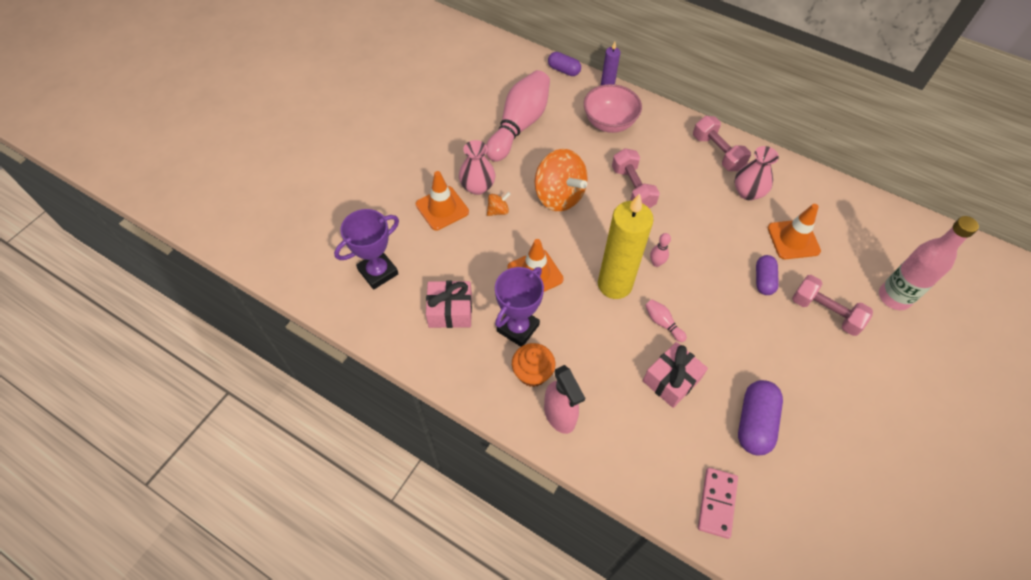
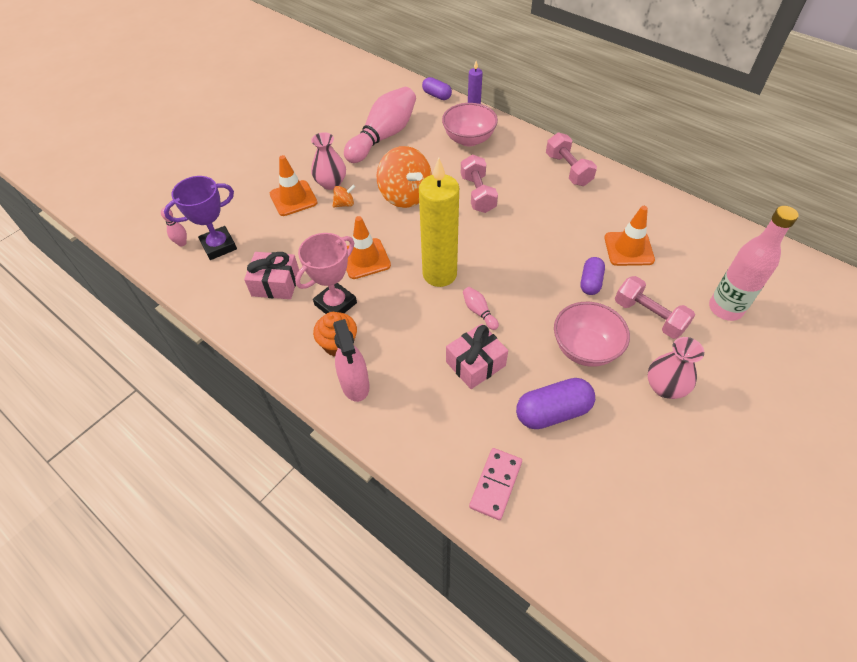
camera: 10 degrees right, 5 degrees down
(518, 328) = (335, 304): purple trophy -> pink trophy
(656, 263) = (485, 259): pink bowling pin -> pink bowling pin (182, 243)
(748, 192) = (591, 205): pink vase -> pink vase (665, 387)
(754, 423) = (552, 412): purple capsule -> purple capsule turned 45 degrees clockwise
(772, 353) = (585, 349): none -> pink bowl

